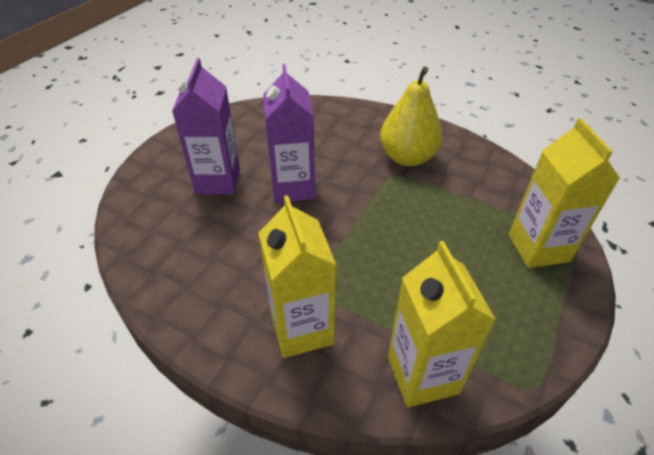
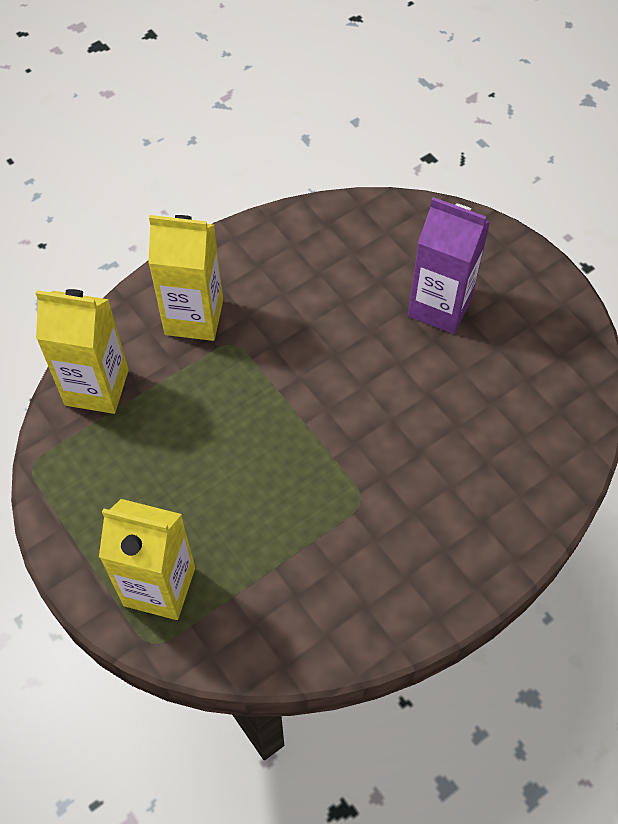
camera: 115 degrees right, 15 degrees up
(293, 187) = (390, 378): purple carton -> none
(407, 157) = (386, 535): yellow pear -> none

